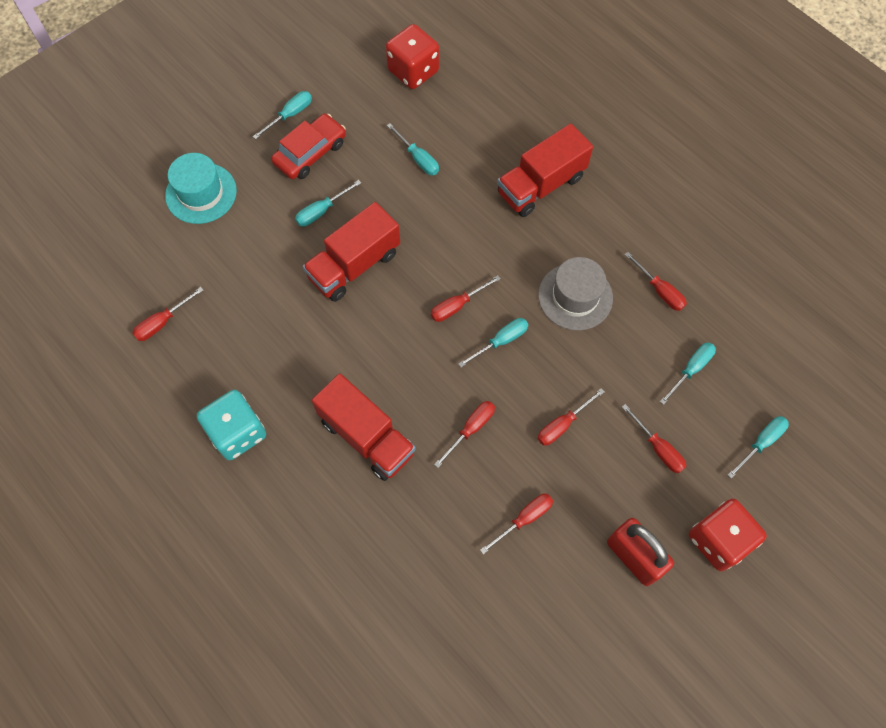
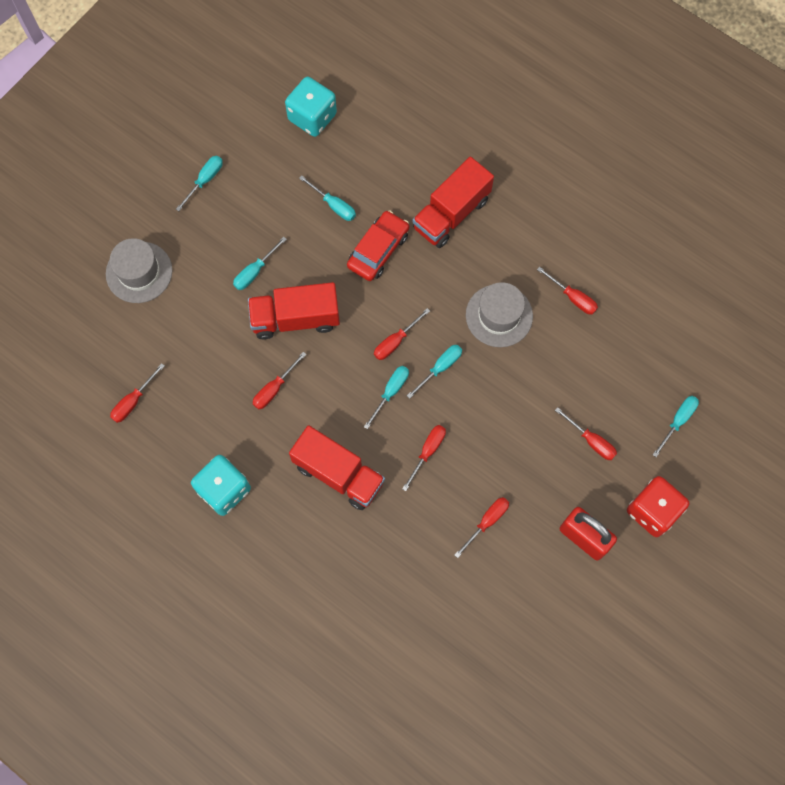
camera: 10 degrees left, 5 degrees up
(201, 193) = (139, 272): turquoise hat -> grey hat
(310, 153) = (232, 216): red car -> red car (378, 250)
(354, 265) = (295, 319): red truck -> red truck turned 45 degrees clockwise
(413, 71) = (312, 117): red dice -> turquoise dice
(562, 425) = (506, 434): red screwdriver -> red screwdriver (274, 388)
(691, 369) = (610, 366): turquoise screwdriver -> turquoise screwdriver (390, 392)

